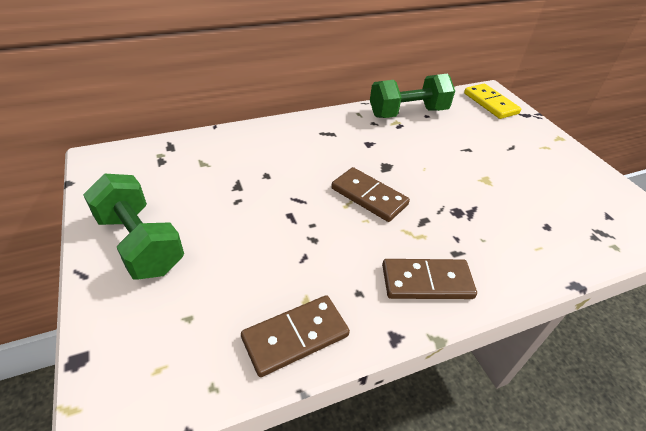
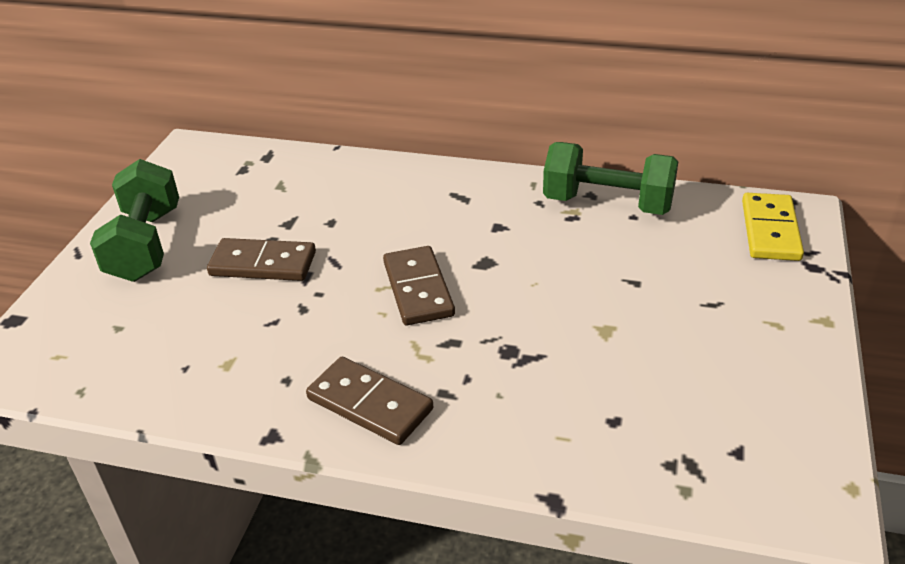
camera: 40 degrees right, 5 degrees down
(295, 337) = (184, 387): brown domino -> brown domino (263, 264)

